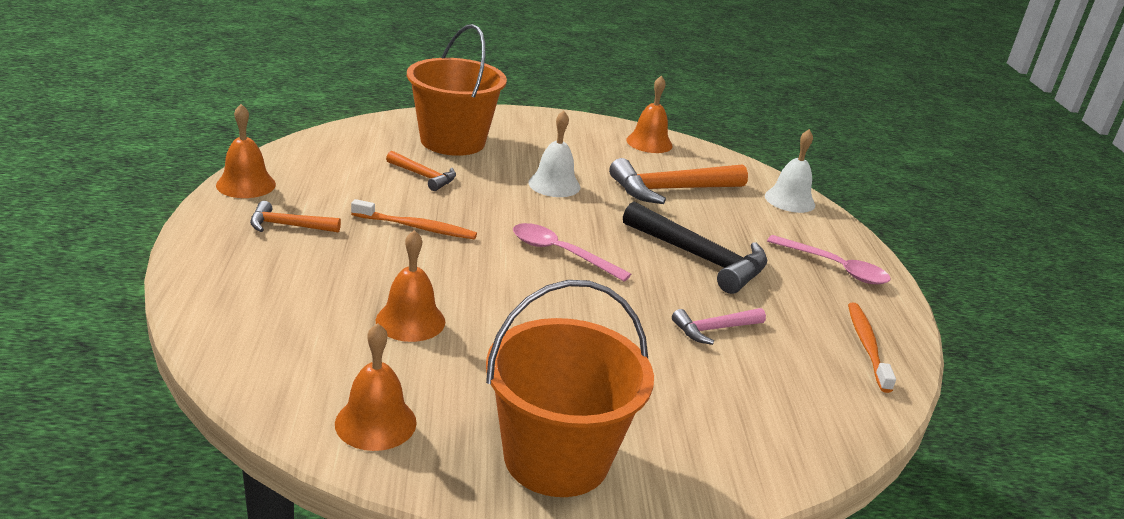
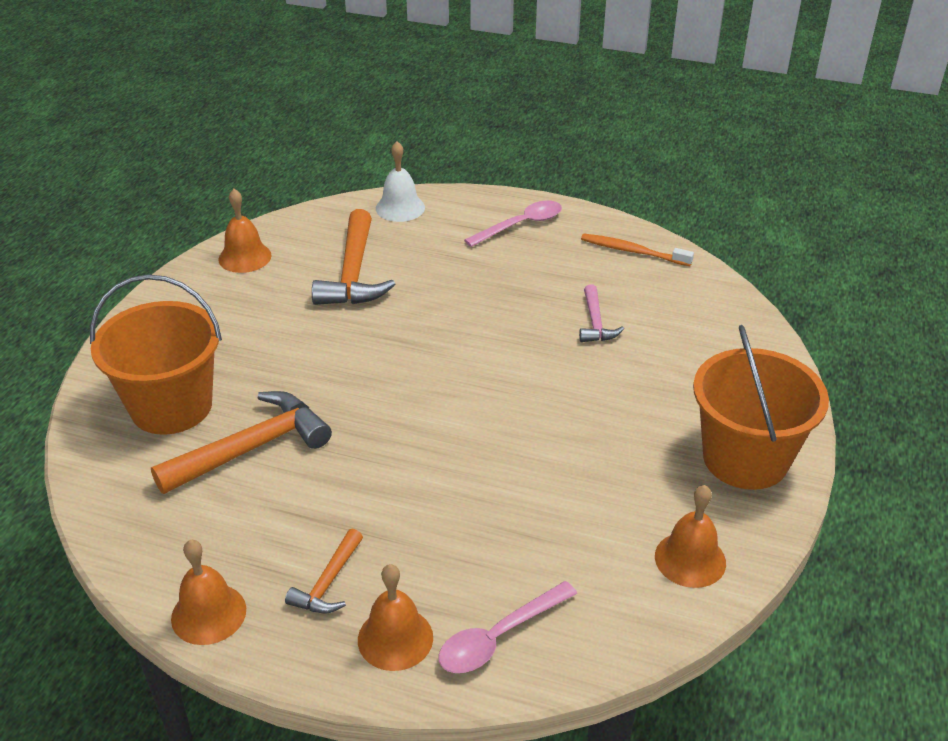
camera: 65 degrees left, 10 degrees up
(410, 321) = (542, 510): orange bell -> orange bell (395, 638)
(416, 227) = (367, 475): orange toothbrush -> none
(424, 176) = (252, 448): orange hammer -> orange hammer, size x1.85
(554, 184) = (311, 350): white bell -> none
(561, 253) = (451, 381): pink spoon -> pink spoon (499, 637)
(700, 258) = (485, 295): black hammer -> none

